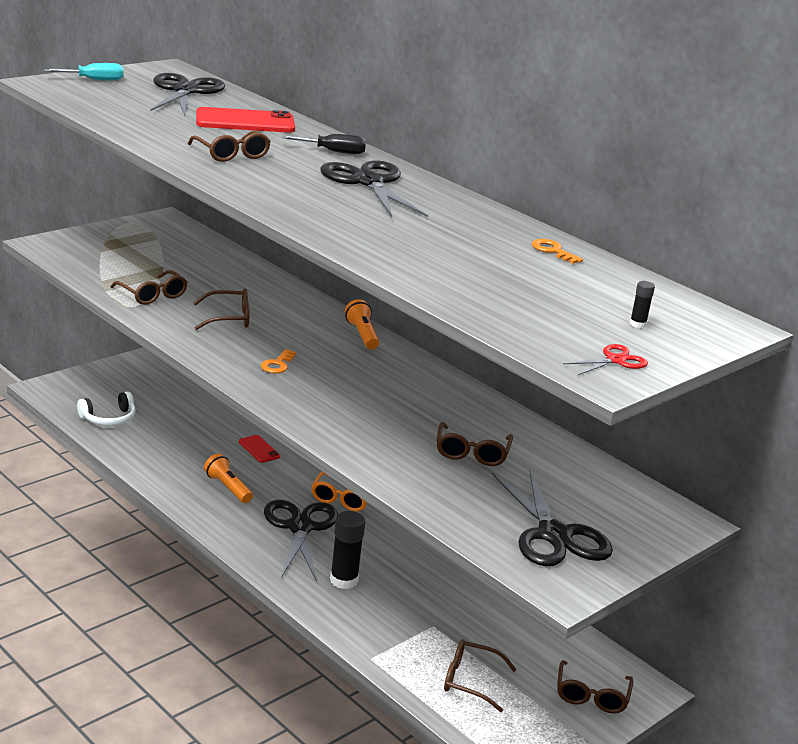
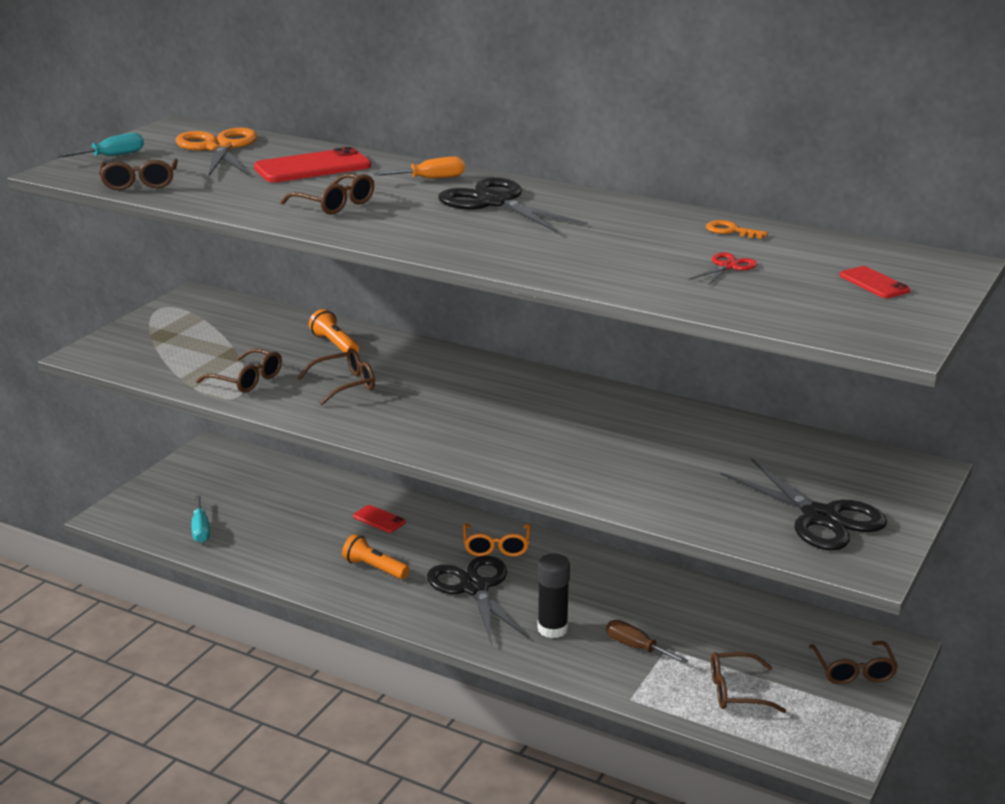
camera: 15 degrees left, 0 degrees up
(108, 418) = (201, 530): white headphones -> turquoise screwdriver
(185, 91) = (219, 148): black scissors -> orange scissors
(277, 364) = (431, 420): orange key -> none
(334, 152) = (431, 179): black screwdriver -> orange screwdriver
(362, 334) = (489, 368): orange flashlight -> orange flashlight (335, 344)
(406, 617) = (636, 647): none -> brown screwdriver
(472, 453) = (685, 459): brown glasses -> brown glasses (139, 183)
(615, 360) = (890, 323): red scissors -> red scissors (728, 266)
(637, 324) = (874, 283): black glue stick -> red phone

